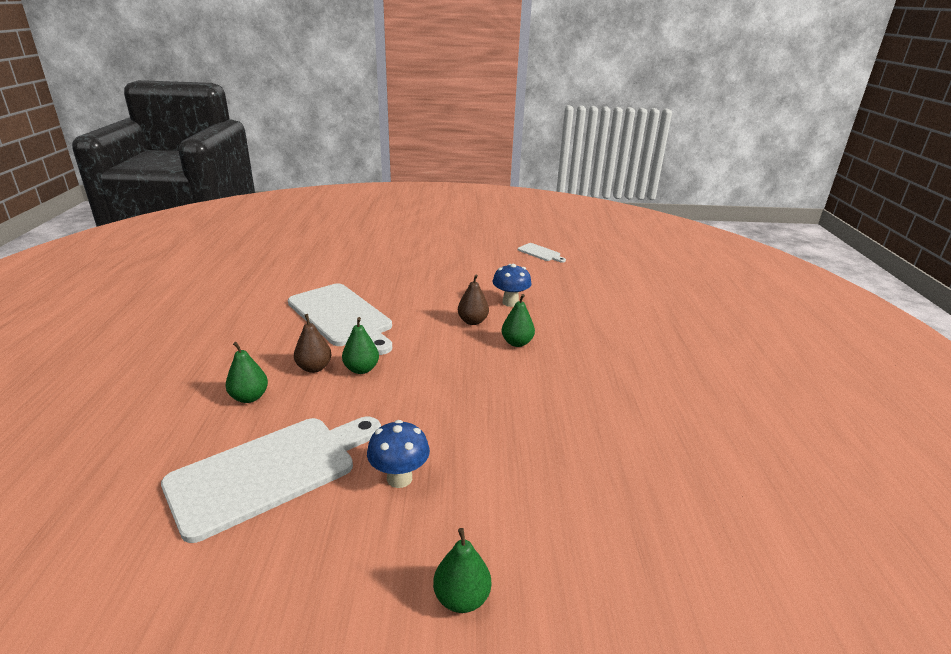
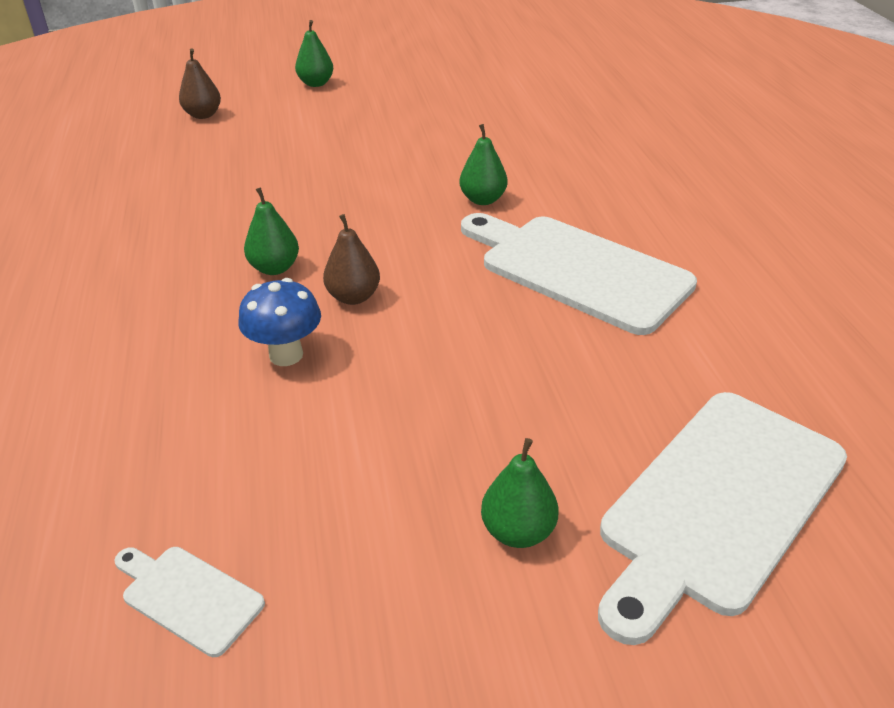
camera: 170 degrees right, 10 degrees up
(249, 397) = (581, 157): green pear -> green pear (518, 531)
(270, 471) = (497, 114): white cutting board -> white cutting board (719, 503)
(314, 368) = (542, 193): brown pear -> brown pear (203, 115)
(399, 478) = (383, 124): blue mushroom -> none

